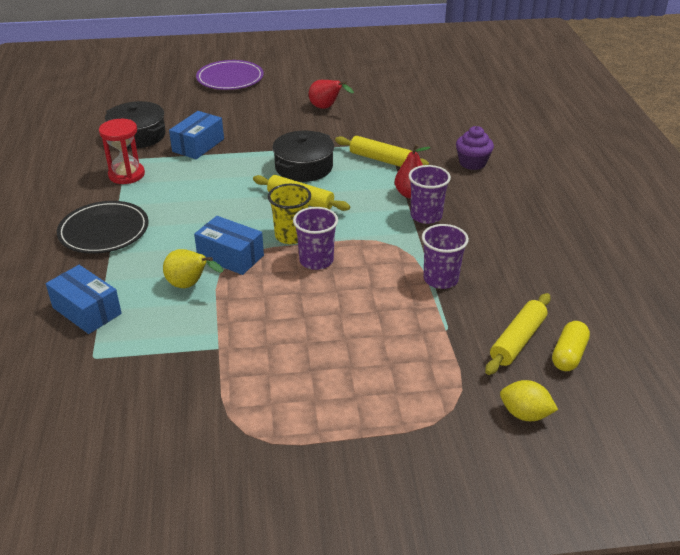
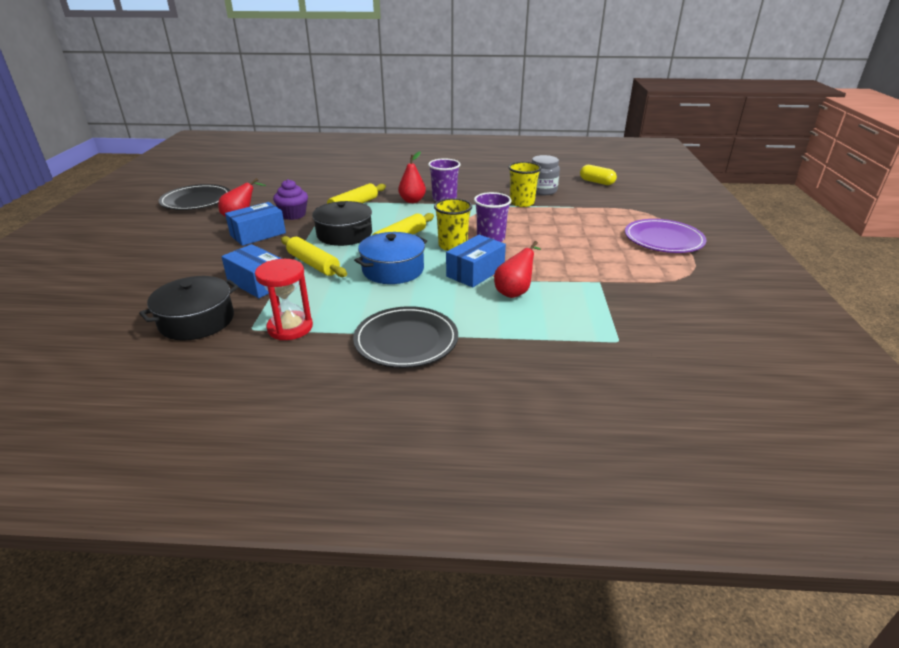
camera: 80 degrees left, 5 degrees down
(87, 310) = (548, 347): blue box -> blue box (258, 234)
(190, 285) = (515, 292): yellow pear -> red pear
(229, 206) = (393, 270): none -> blue pot
(230, 78) = (111, 260): purple plate -> purple plate (663, 239)
(359, 78) = (196, 201): none -> black plate
(440, 279) = (522, 203): purple cup -> yellow cup
(472, 163) = (381, 179): purple cupcake -> purple cupcake (293, 215)
(497, 296) = (542, 191): none -> grey jar
(517, 340) = (585, 191): yellow rolling pin -> yellow rolling pin (313, 264)
(525, 414) = (647, 197): yellow lemon -> none

